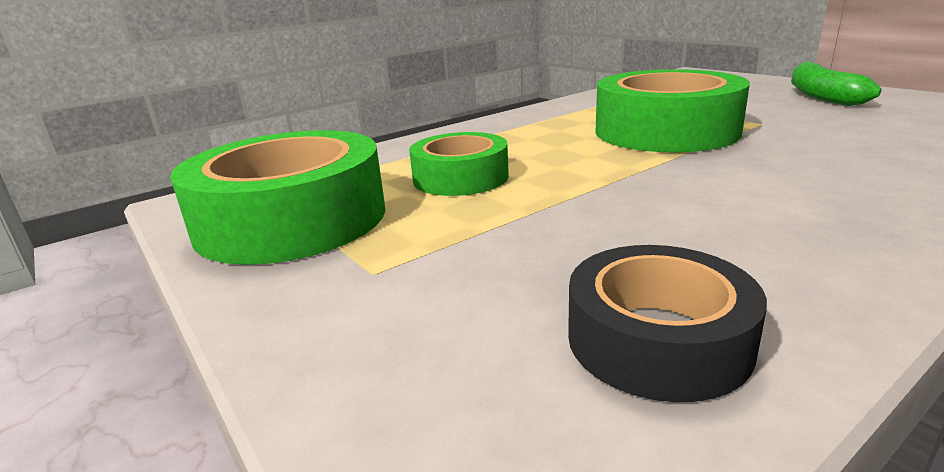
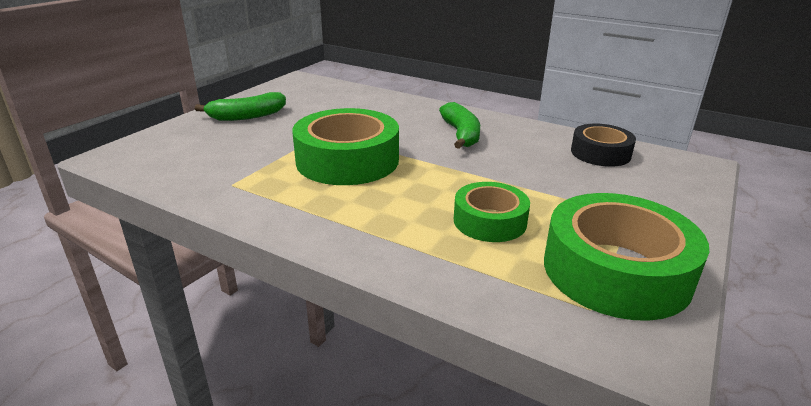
camera: 115 degrees left, 5 degrees up
(778, 199) = (461, 134): none -> green banana

